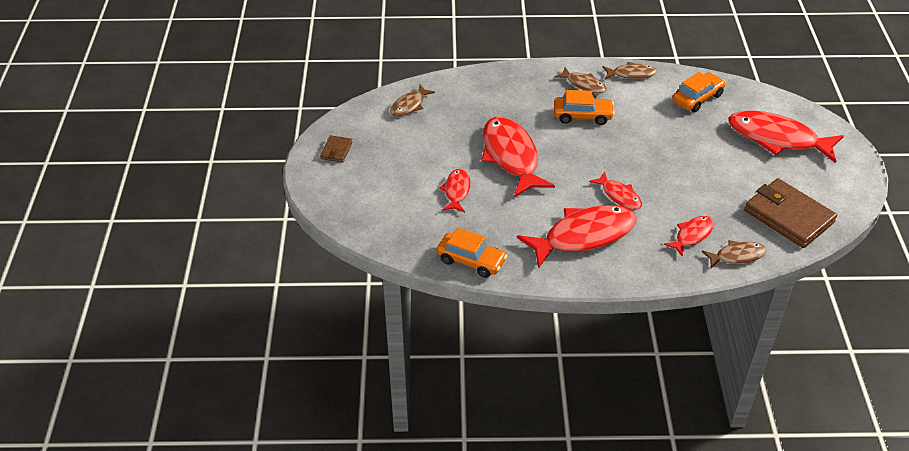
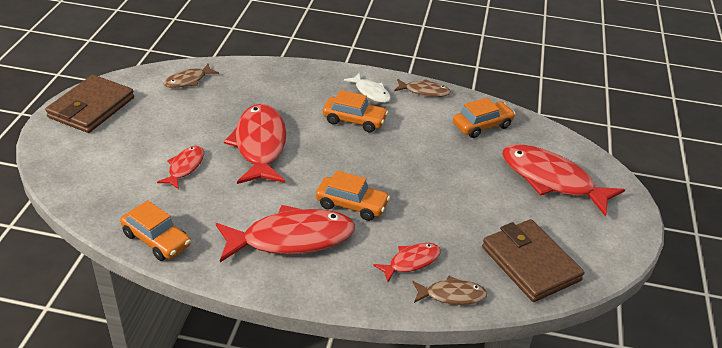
camera: 10 degrees right, 5 degrees down
(336, 150) = (91, 108): brown wallet -> brown wallet, size x2.15
(583, 84) = (370, 92): brown fish -> white fish
(619, 196) = (351, 205): red fish -> orange car

